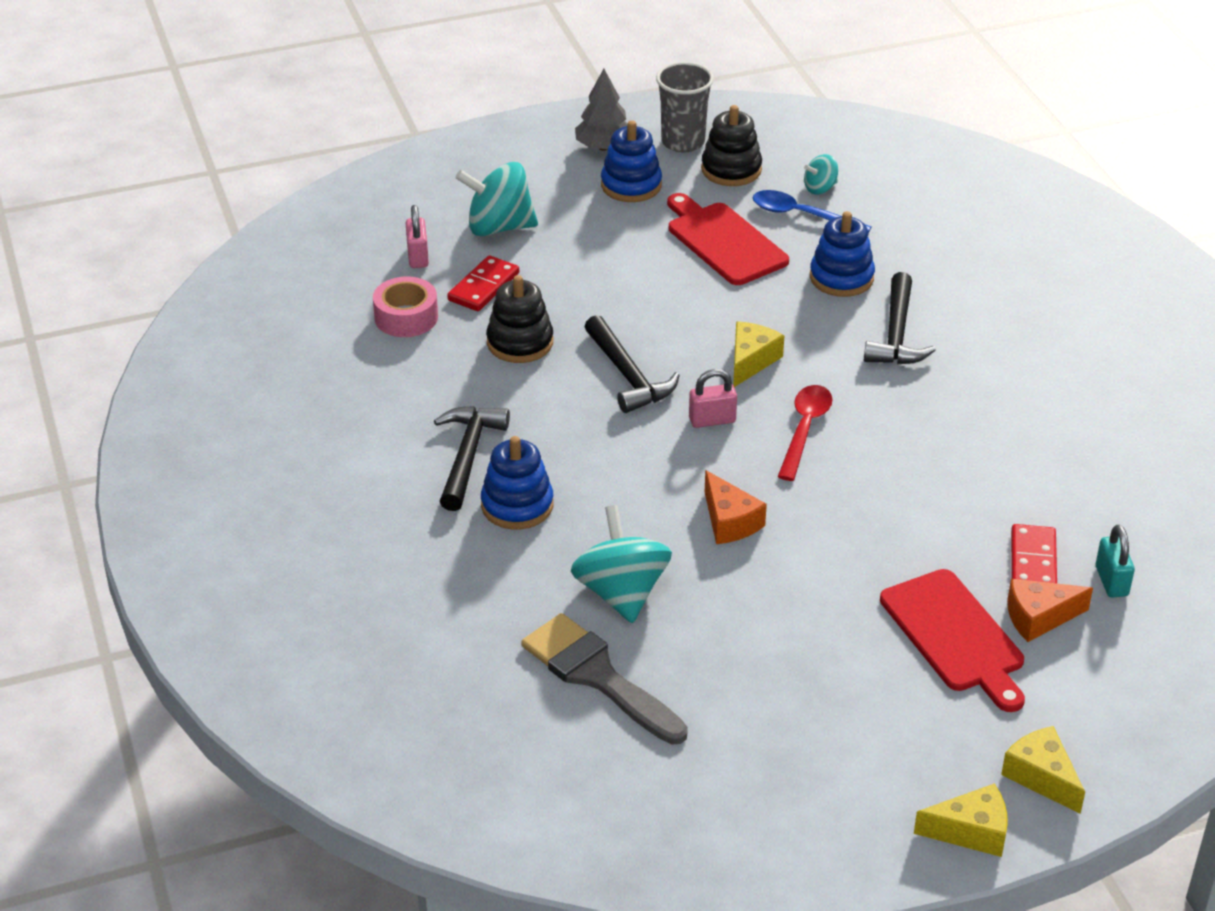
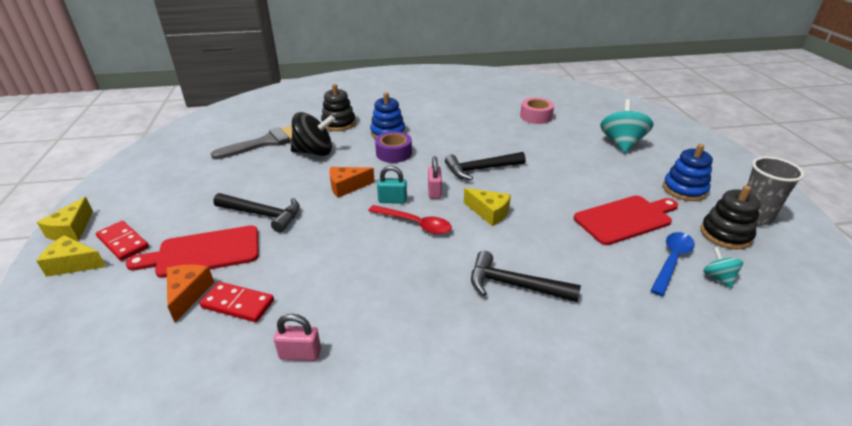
camera: 100 degrees right, 5 degrees down
(418, 257) = (588, 121): pink padlock -> pink padlock (300, 354)
(468, 455) = (427, 124): black hammer -> black hammer (263, 214)
(484, 287) = (563, 136): red domino -> red domino (123, 242)
(520, 342) = (513, 142): black stacking toy -> black stacking toy (338, 123)
(599, 484) = (394, 153): none -> purple tape
(604, 147) = (728, 184): grey tree -> none
(621, 593) = (314, 152): turquoise spinning top -> black spinning top
(841, 278) = (588, 268): blue stacking toy -> none
(1041, 777) = (73, 264): yellow cheese -> yellow cheese turned 150 degrees counterclockwise
(1111, 581) = (190, 345): turquoise padlock -> turquoise padlock (392, 200)

